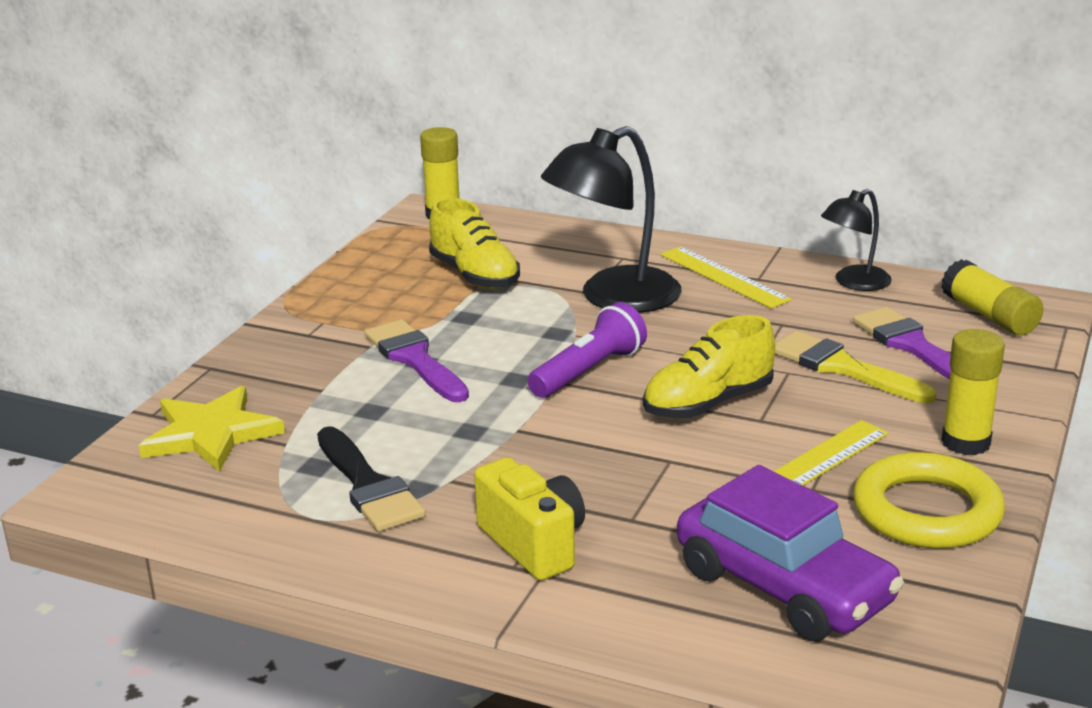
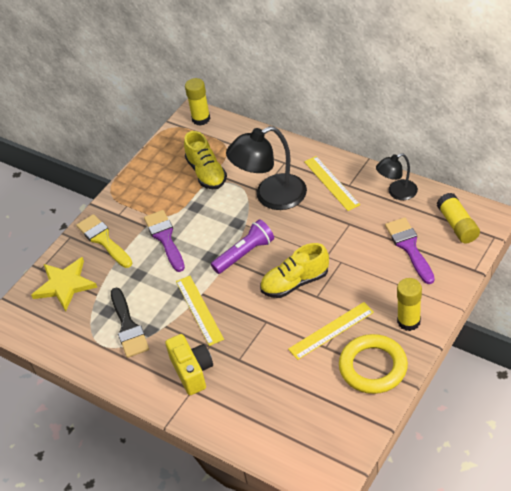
camera: 15 degrees right, 20 degrees up
(519, 452) = (199, 310): none -> yellow ruler
(784, 587) = (293, 409): purple car -> none
(842, 368) = (368, 261): yellow brush -> yellow brush (103, 240)

